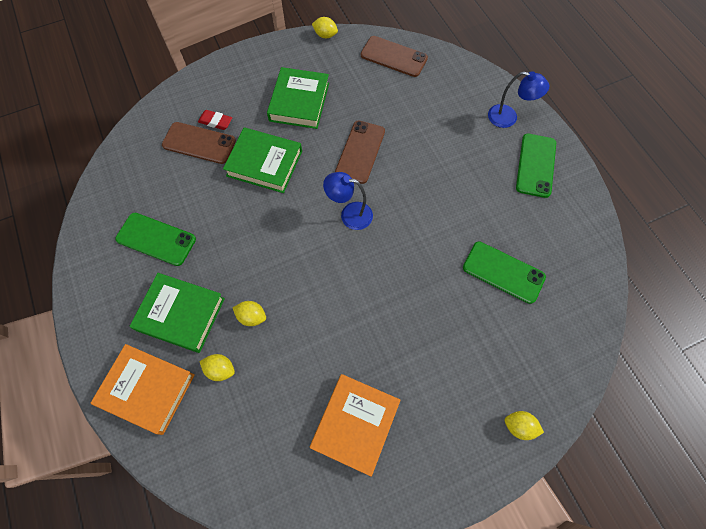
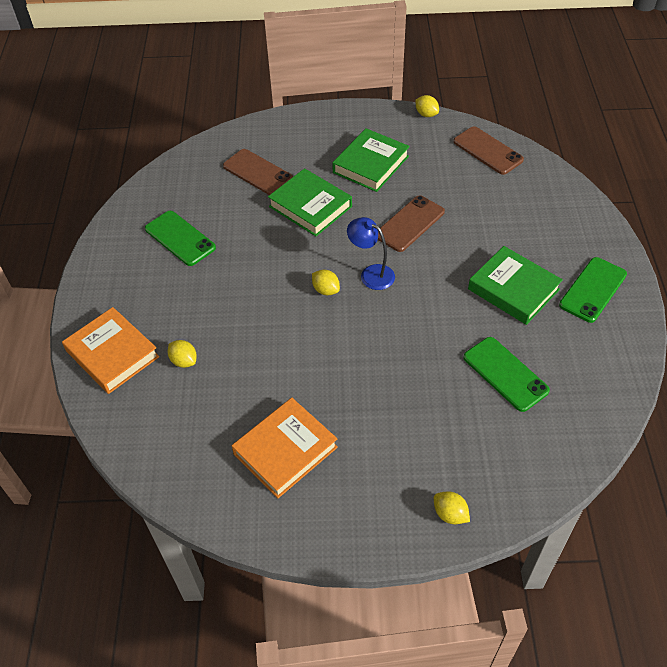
camera: 25 degrees right, 15 degrees down
(181, 314) = (171, 305): green book -> green book (513, 289)
(215, 122) = (282, 159): red eraser -> none
(252, 316) = (234, 328): yellow lemon -> yellow lemon (326, 290)
(508, 118) = (585, 238): blue lamp -> none

